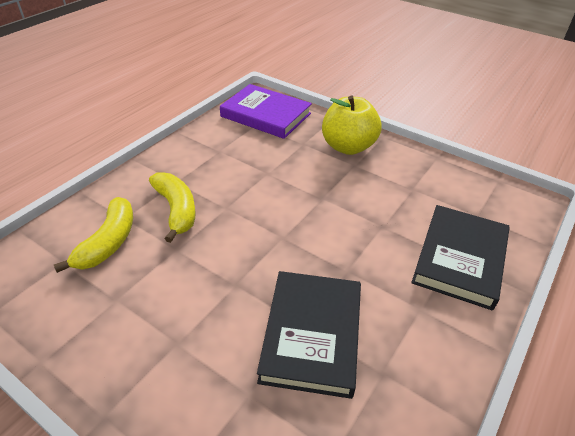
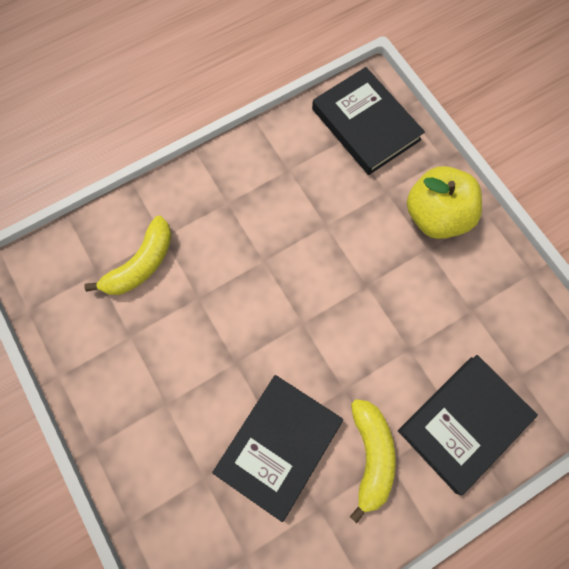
camera: 25 degrees right, 30 degrees up
(176, 210) = (215, 245): yellow banana -> yellow banana (370, 455)
(265, 115) = (365, 124): purple book -> black book

